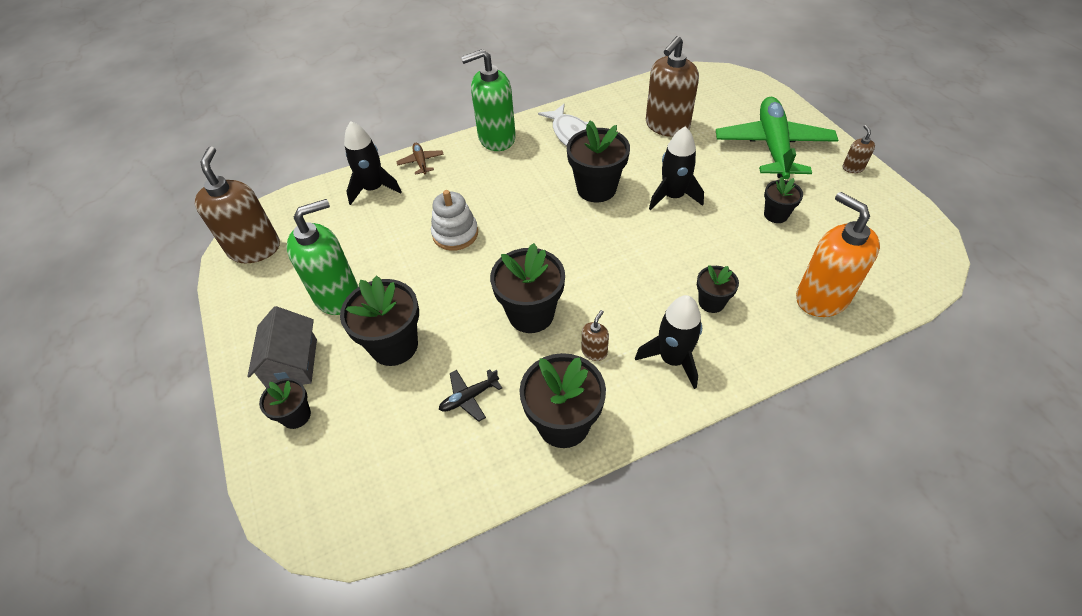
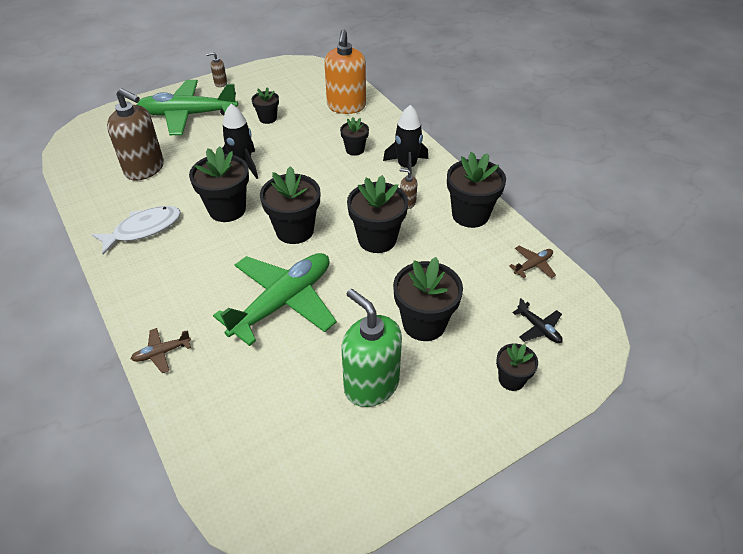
camera: 100 degrees left, 5 degrees down
(254, 248) = (304, 499): brown soap dispenser -> none
(292, 363) = (459, 400): grey house -> none
(373, 189) = (204, 392): black rocket -> none
(452, 483) = (533, 265): none -> brown plane
(455, 234) = (283, 302): white stacking toy -> green plane
(469, 397) = (463, 266): black plane -> black plane (539, 328)
(496, 138) = (132, 289): green soap dispenser -> none
(556, 241) = (294, 230): none -> black flower pot
(821, 298) = (346, 106): orange soap dispenser -> orange soap dispenser turned 45 degrees counterclockwise

